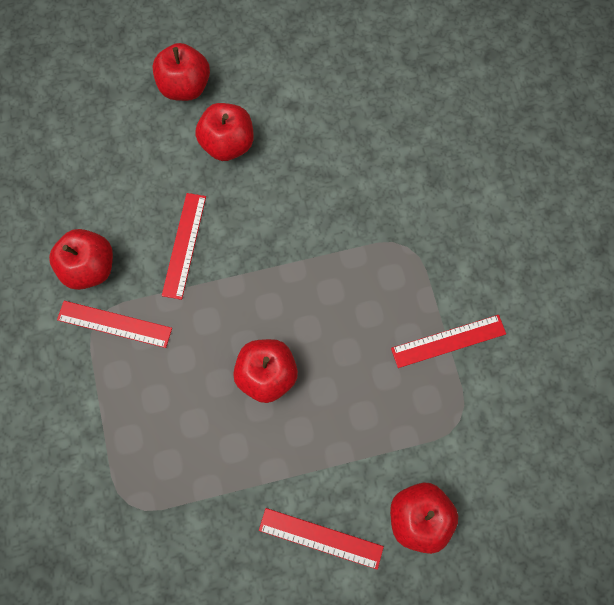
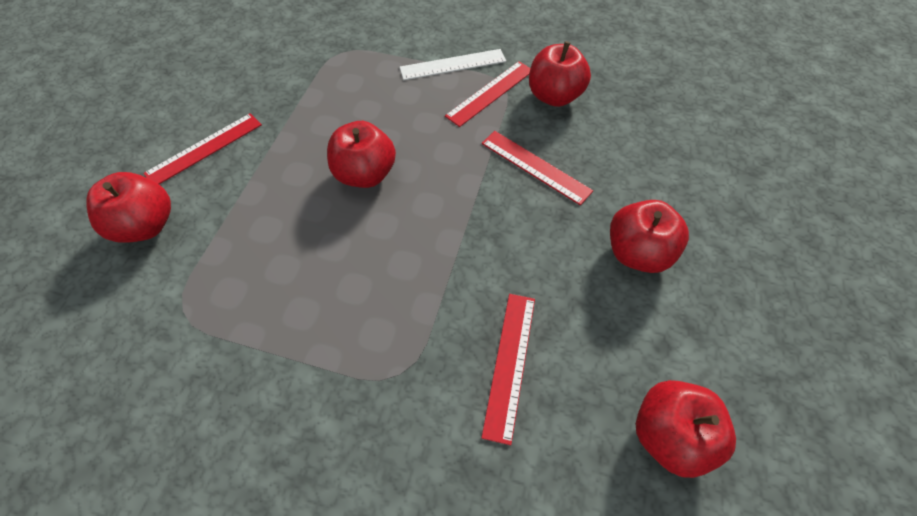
camera: 120 degrees right, 15 degrees down
(92, 379) = (453, 65): none -> white ruler
(185, 87) = (734, 244): red apple -> red apple (669, 434)
(448, 341) = (264, 351): red ruler -> red ruler (510, 364)

